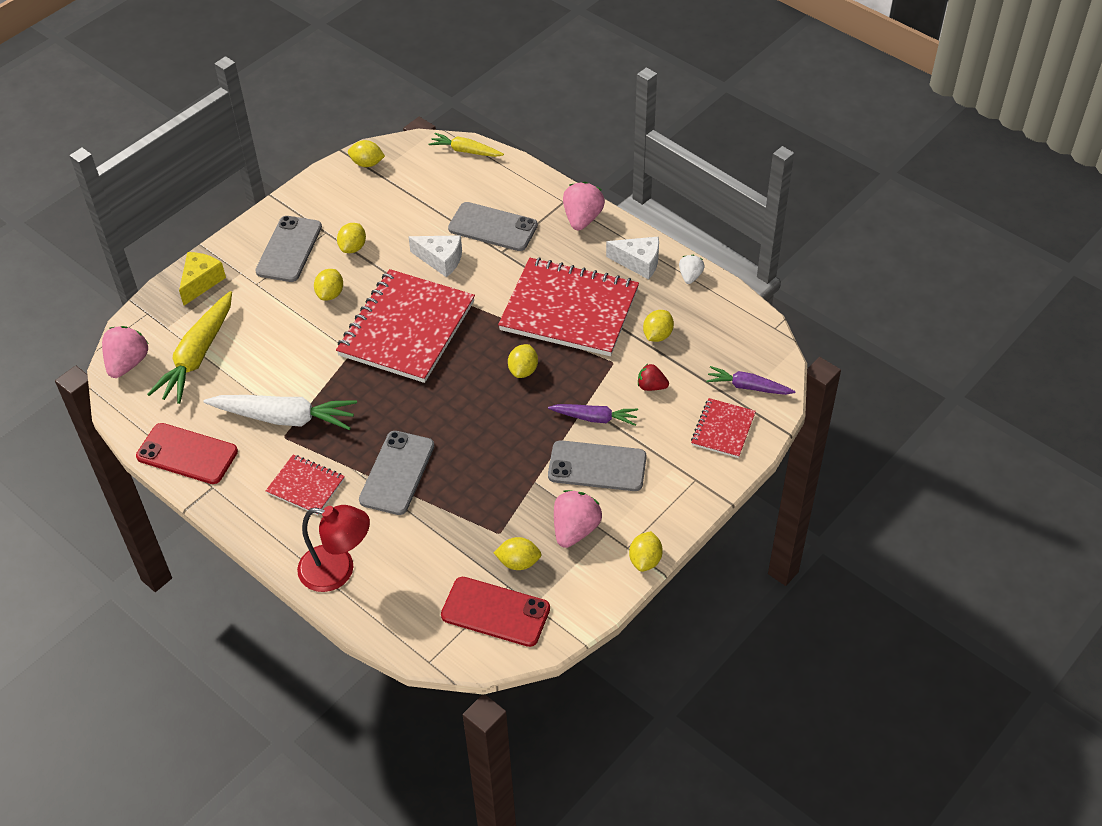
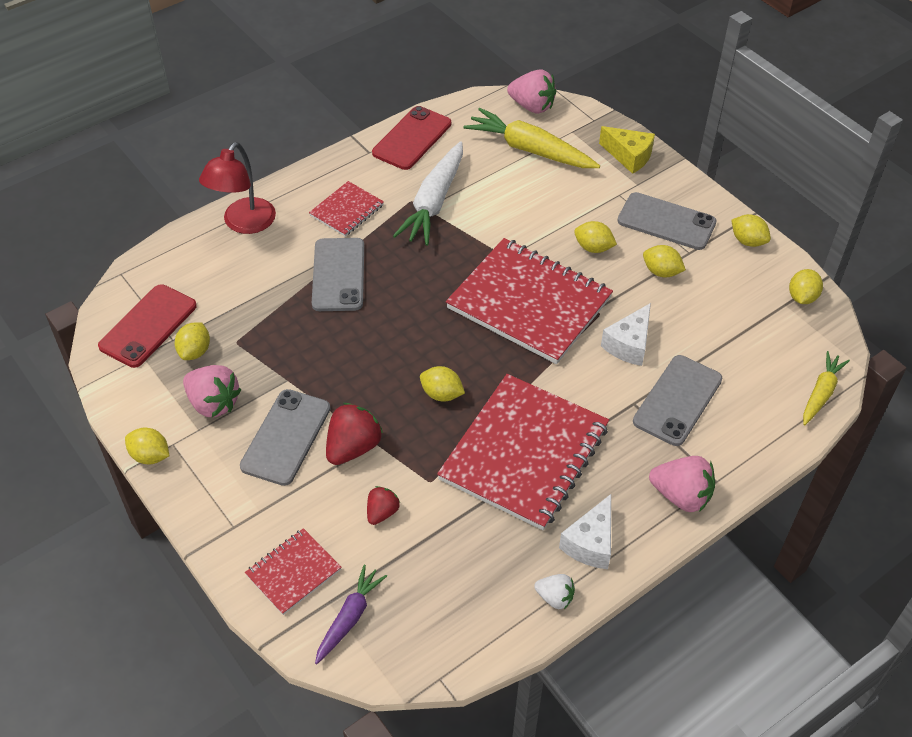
camera: 100 degrees right, 0 degrees up
(397, 473) = (338, 275): grey phone -> grey phone turned 60 degrees clockwise
(594, 418) = (353, 447): purple carrot -> red strawberry
(657, 335) = (461, 536): yellow lemon -> yellow lemon (747, 241)
(723, 429) = (293, 572): red notebook -> red notebook turned 75 degrees counterclockwise

